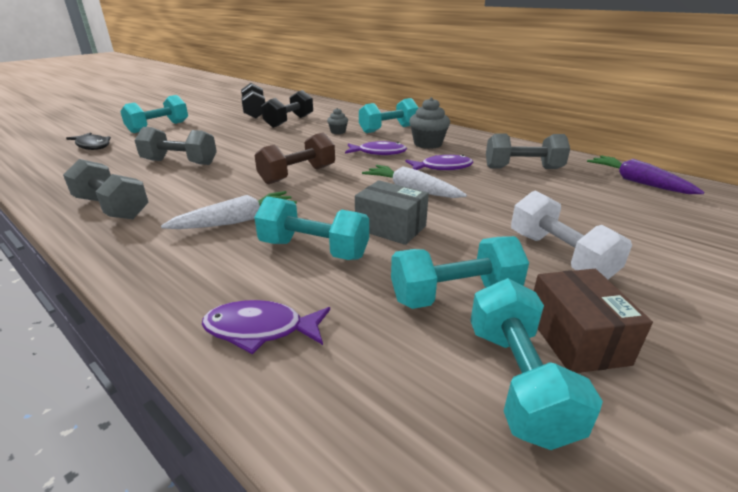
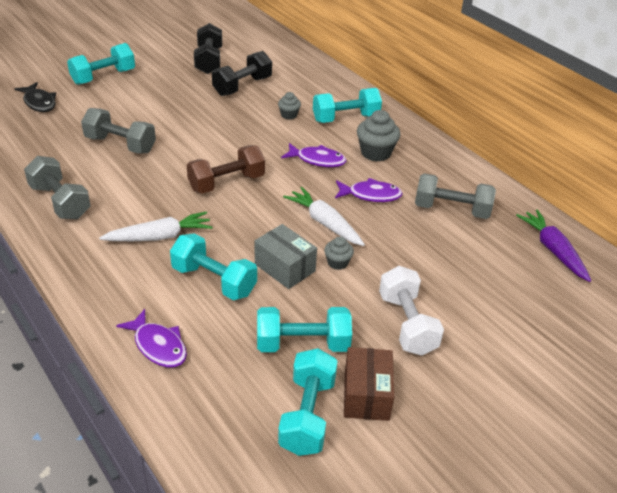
camera: 10 degrees right, 10 degrees up
(260, 329) = (158, 346): purple fish -> purple fish turned 150 degrees counterclockwise
(445, 216) = (337, 263): none -> grey cupcake

